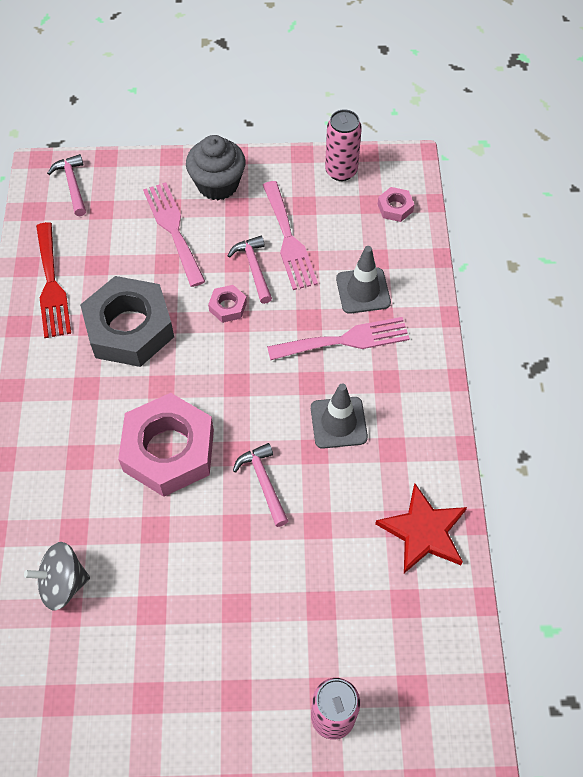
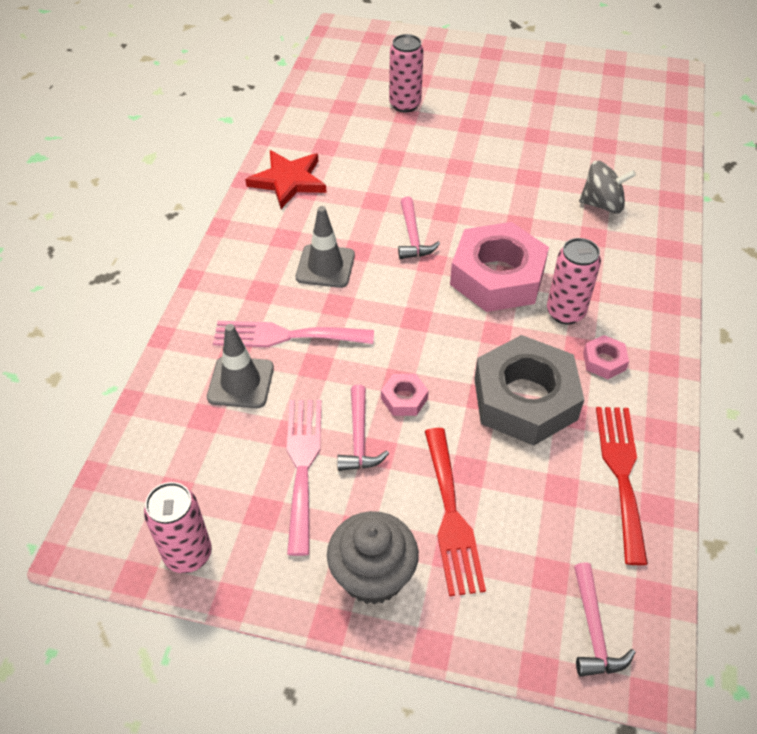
camera: 165 degrees left, 10 degrees down
(99, 423) = (565, 312): none -> pink can
(173, 229) = (451, 516): pink fork -> red fork
(395, 208) = (146, 478): pink nut -> pink nut (604, 361)

